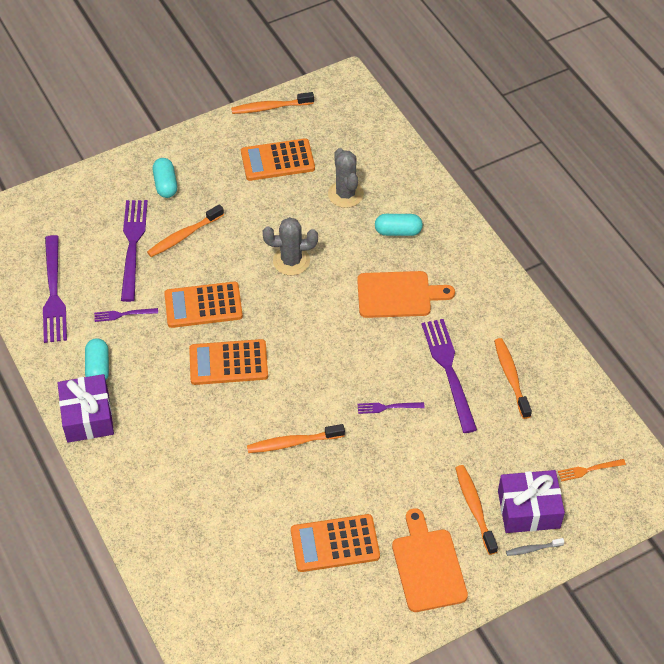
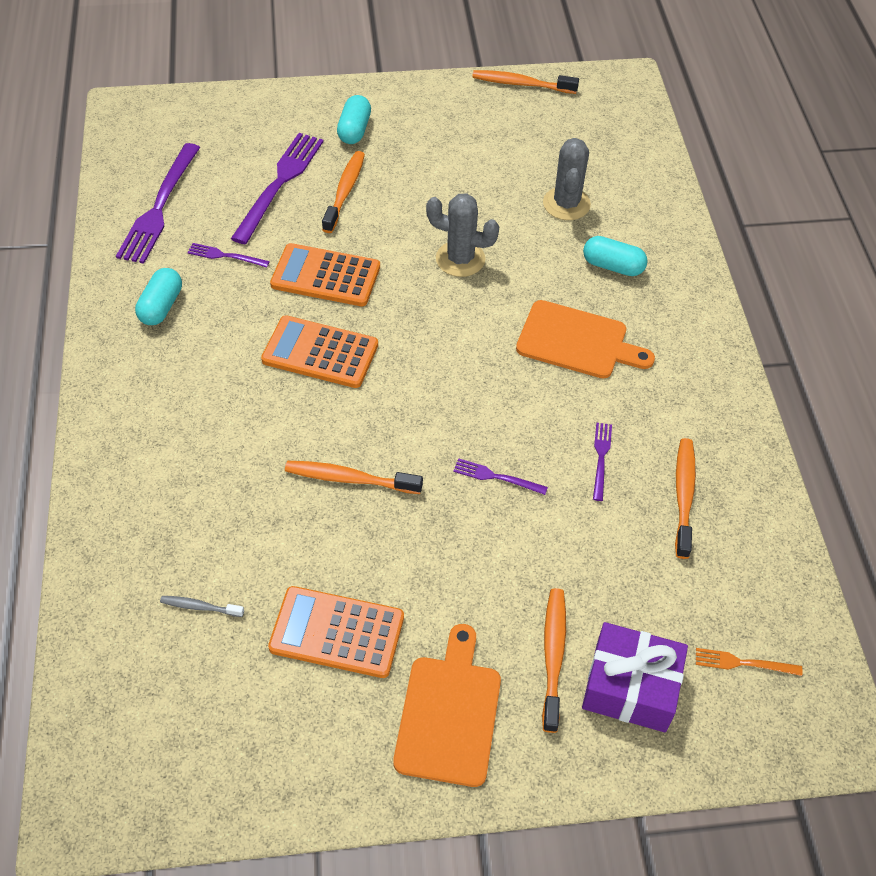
camera: 20 degrees right, 0 degrees up
(87, 416) = (116, 358): purple gift -> none
(184, 236) = (345, 191): orange toothbrush -> orange toothbrush turned 120 degrees clockwise
(277, 160) = (501, 142): orange calculator -> none
(449, 370) = (601, 458): purple fork -> purple fork, size x0.48
(532, 549) = (611, 747): grey toothbrush -> grey toothbrush (200, 607)

